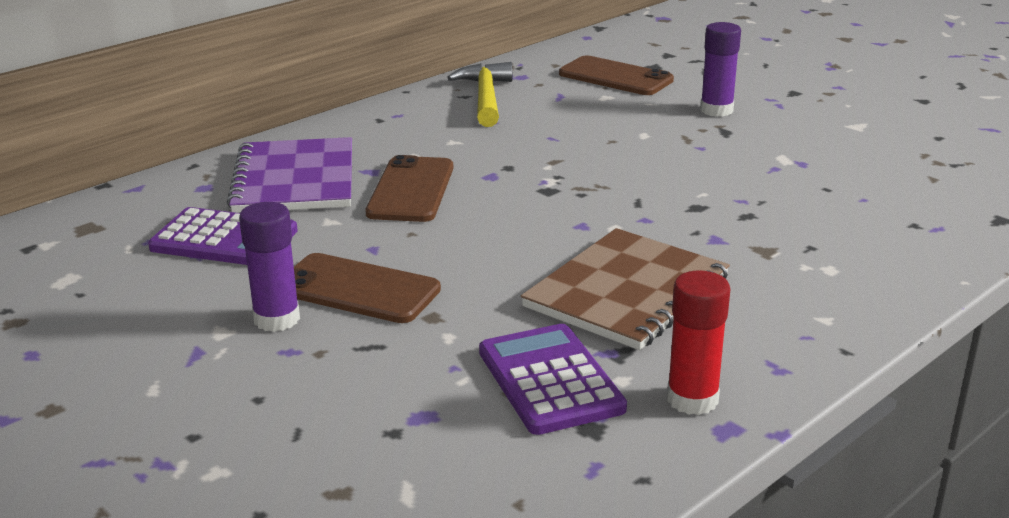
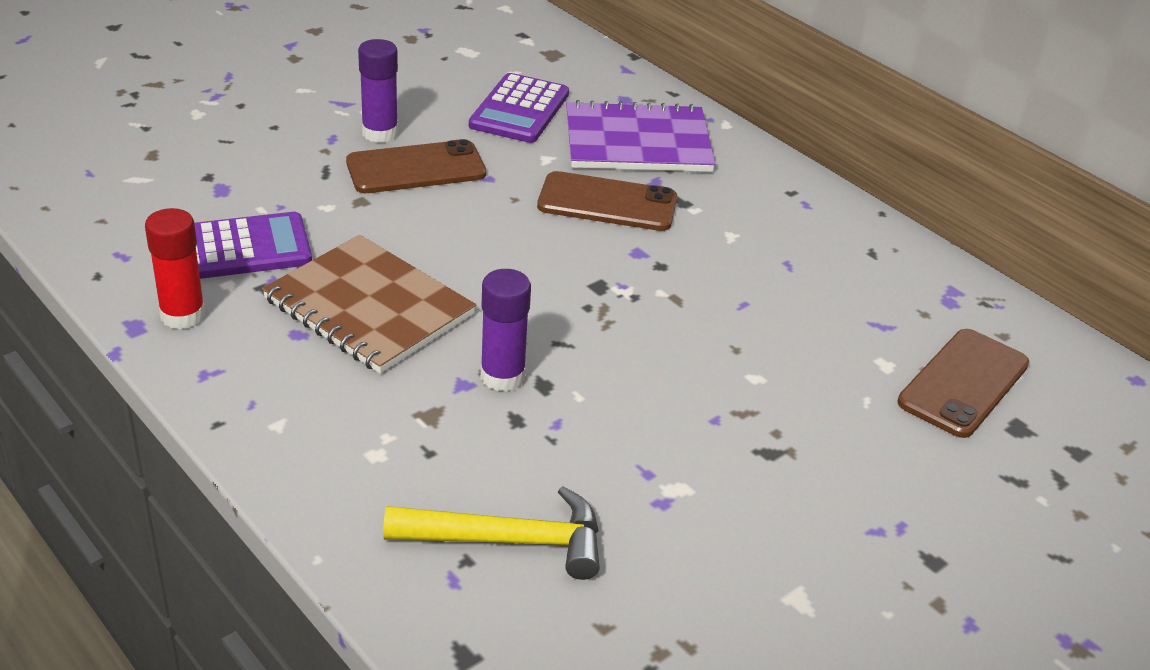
camera: 90 degrees right, 10 degrees up
(357, 289) = (416, 168): brown phone -> brown phone turned 45 degrees clockwise
(485, 98) = (867, 267): yellow hammer -> yellow hammer (508, 540)
(716, 110) = (846, 459): purple glue stick -> purple glue stick (502, 376)

